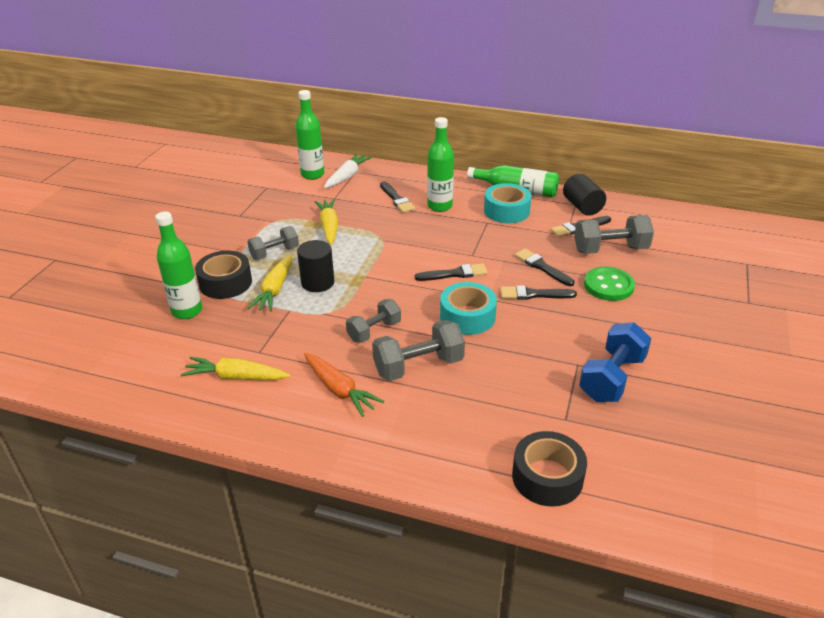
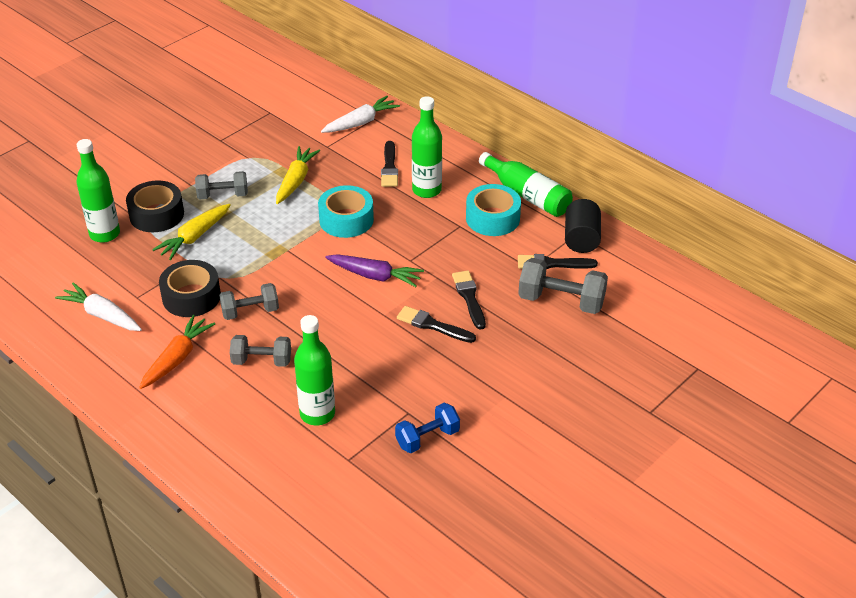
camera: 25 degrees right, 5 degrees up
(236, 377) = (102, 315): yellow carrot -> white carrot
(312, 175) = (327, 109): green bottle -> green bottle (317, 414)
(317, 282) = (238, 242): black cylinder -> none
(339, 390) = (177, 358): orange carrot -> orange carrot turned 135 degrees counterclockwise
(418, 366) = (262, 361): grey dumbbell -> grey dumbbell, size x0.67
(455, 274) = (375, 276): black brush -> purple carrot
(467, 316) = (347, 327): turquoise tape -> turquoise tape (346, 220)
(547, 477) = (286, 503): black tape -> black tape (191, 297)
(608, 286) = (518, 342): green button -> none
(612, 378) = (427, 438): blue dumbbell -> blue dumbbell, size x0.67

